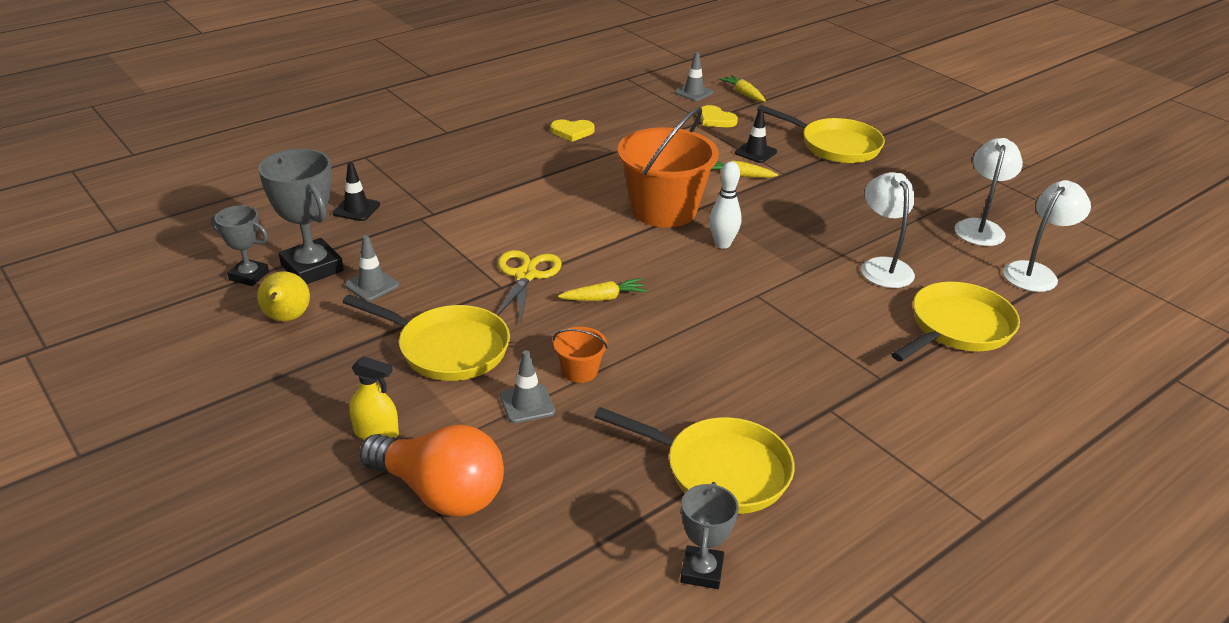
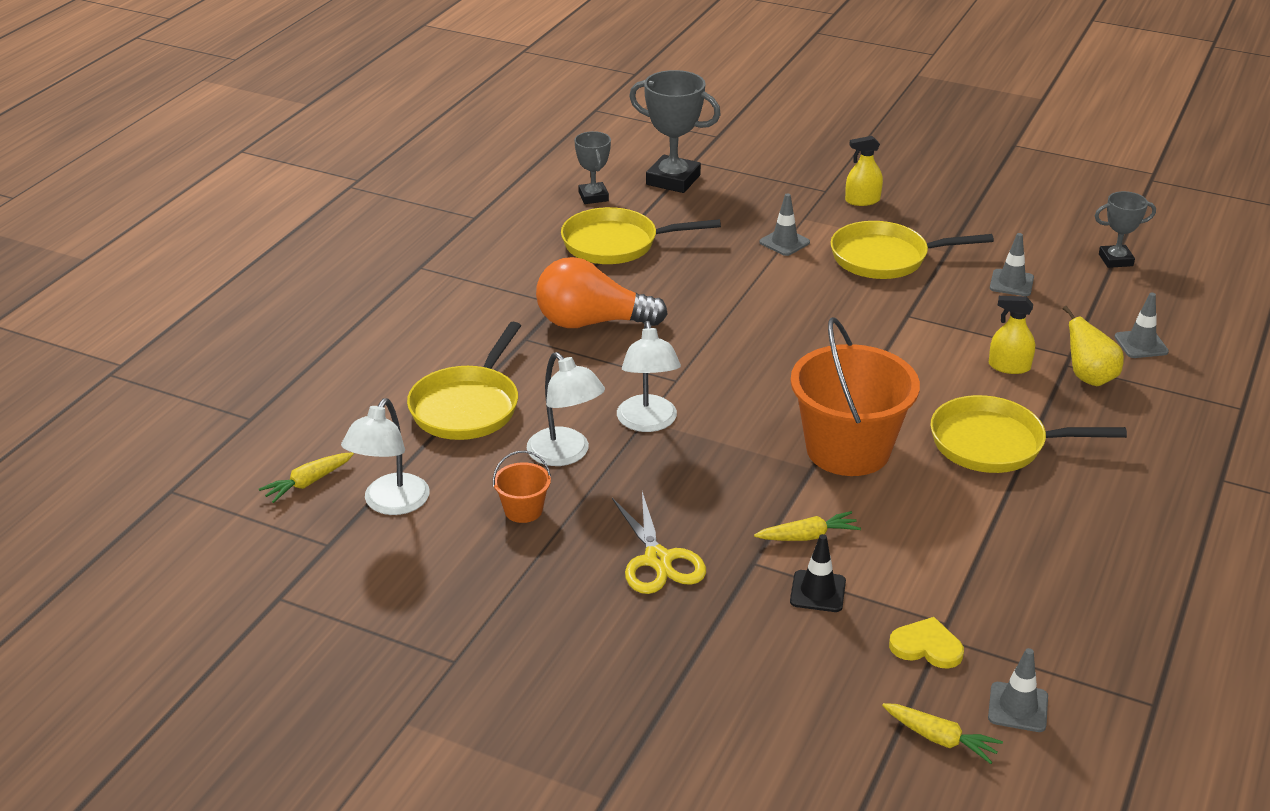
camera: 155 degrees right, 0 degrees up
(286, 318) = (1031, 241): yellow pear -> yellow pear (1089, 378)
(312, 268) = (1080, 281): grey trophy -> grey trophy (673, 180)
(356, 209) = (1141, 344): black traffic cone -> grey traffic cone
(440, 493) = (783, 186): orange light bulb -> orange light bulb (591, 322)
(477, 224) = (1009, 366): none -> yellow spray bottle
(525, 275) = (900, 331): yellow scissors -> yellow scissors (658, 560)
(572, 131) = (1083, 539): yellow heart -> none
(579, 371) = (770, 273): orange bucket -> orange bucket (523, 510)
(603, 298) = (810, 333): yellow carrot -> yellow carrot (308, 483)
(722, 244) = (750, 426): white bowling pin -> none
(835, 146) = (717, 652): yellow pan -> yellow pan (995, 444)
(980, 227) = (465, 554): white lamp -> white lamp (648, 422)

